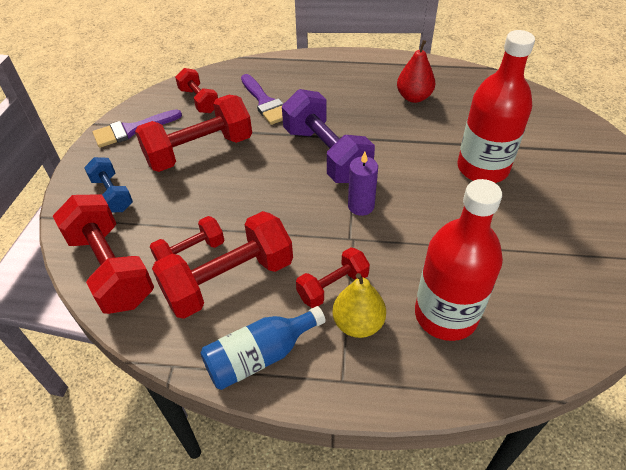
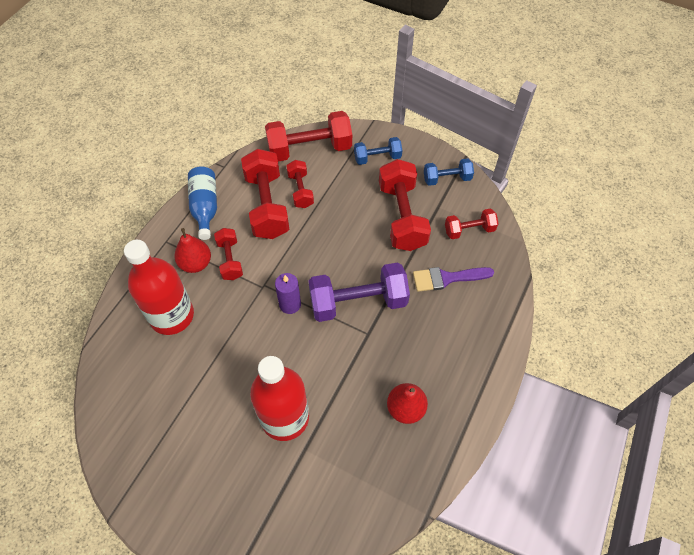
camera: 110 degrees right, 10 degrees up
(132, 130) = (447, 178): purple brush -> blue dumbbell
(358, 323) = (196, 263): yellow pear -> red pear

